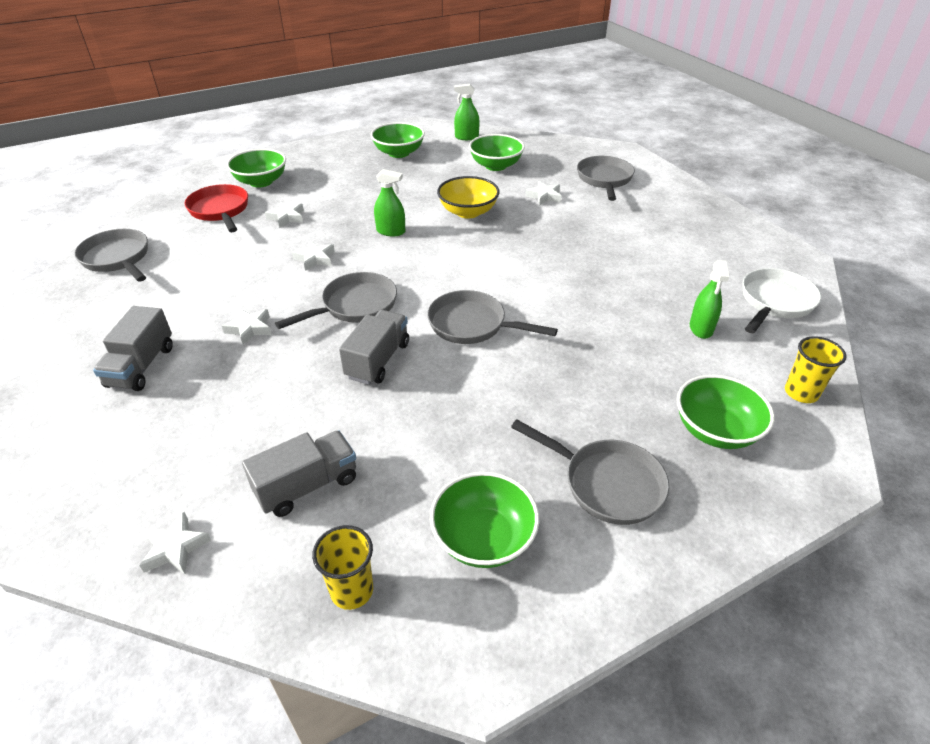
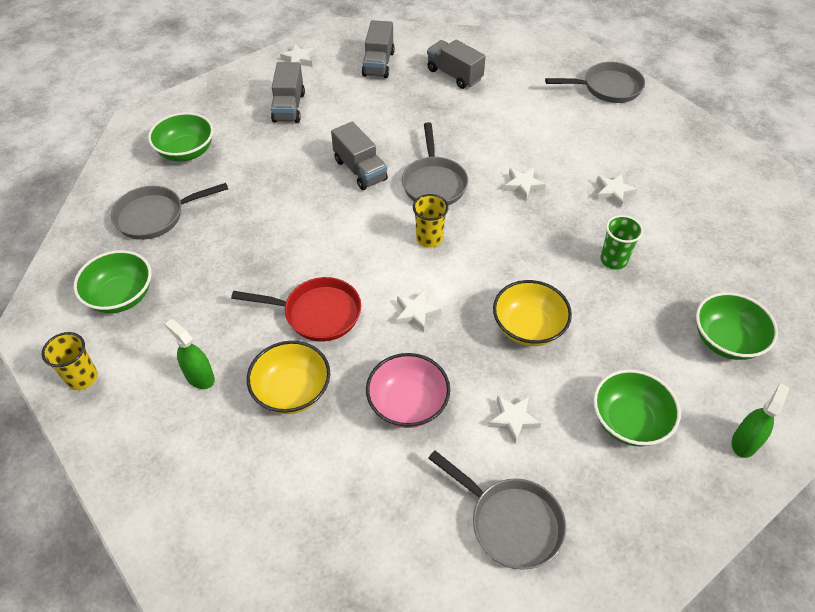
camera: 125 degrees right, 10 degrees up
(145, 447) = (378, 64): none -> grey truck
(220, 210) = (658, 156): red pan -> red pan (317, 313)
(249, 329) = (453, 125): white star -> white star (416, 313)
(261, 182) = (708, 199): green bowl -> none
(352, 590) = (214, 101): yellow cup -> yellow cup (429, 238)
(366, 200) = (613, 260): none -> green cup
(391, 231) = (533, 250): green spray bottle -> none
(472, 325) = (349, 234): grey pan -> none
(586, 232) = (408, 404): none -> pink bowl
(645, 280) = (292, 391): none -> yellow bowl
(775, 302) = (163, 471): white pan -> none

